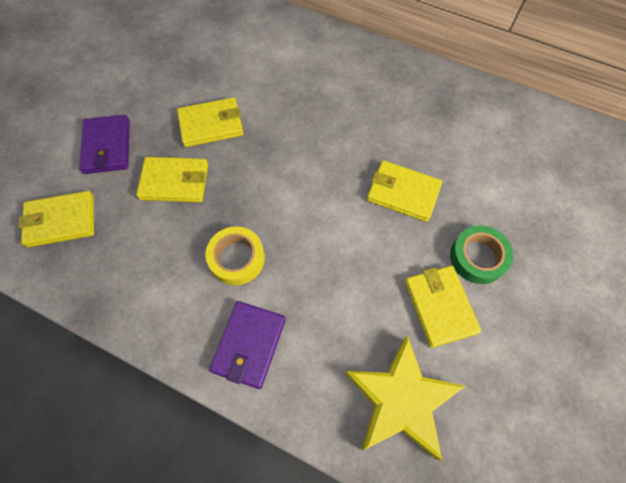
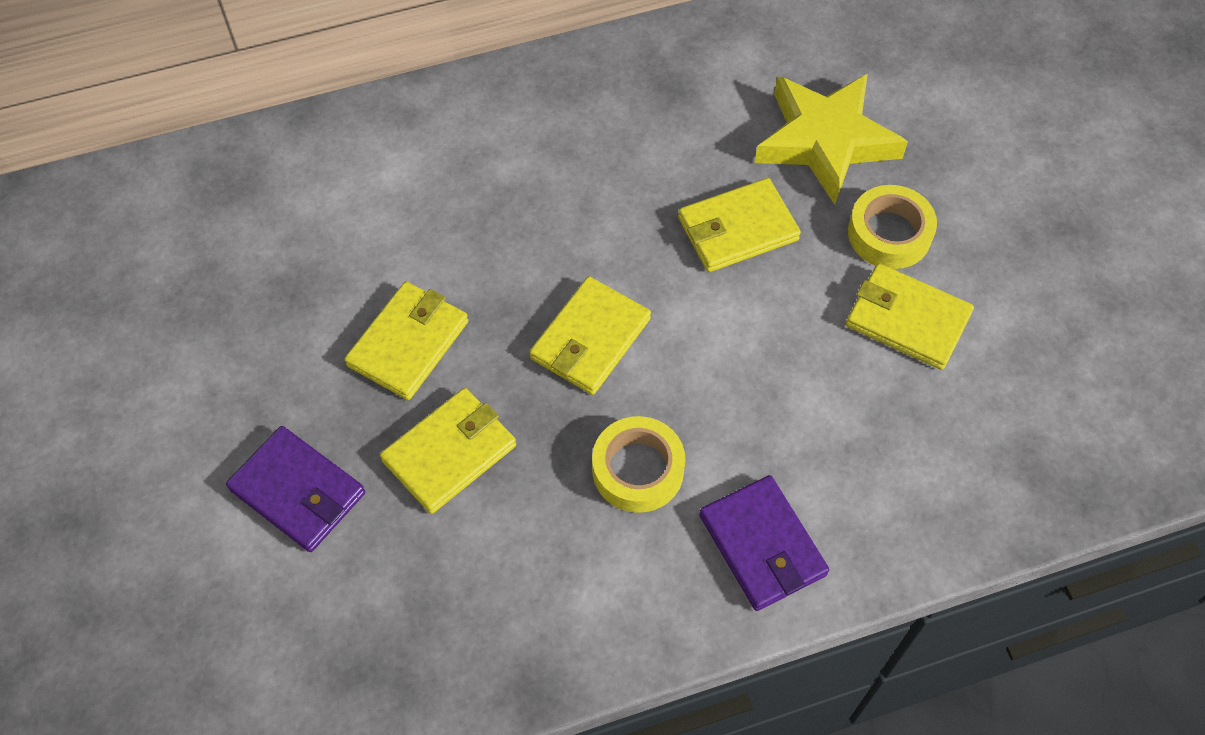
camera: 45 degrees left, 5 degrees down
(61, 221) = (357, 634): yellow wallet -> yellow wallet (590, 339)
(400, 400) = (970, 448): yellow star -> yellow star (825, 141)
(477, 257) = (889, 234): green tape -> yellow tape

